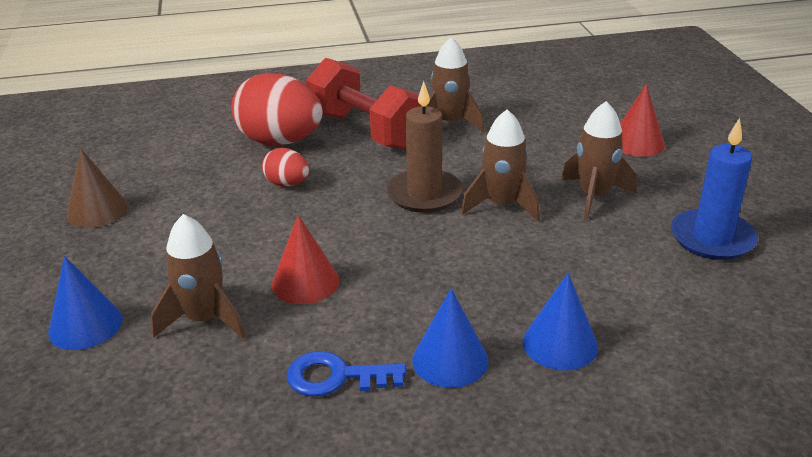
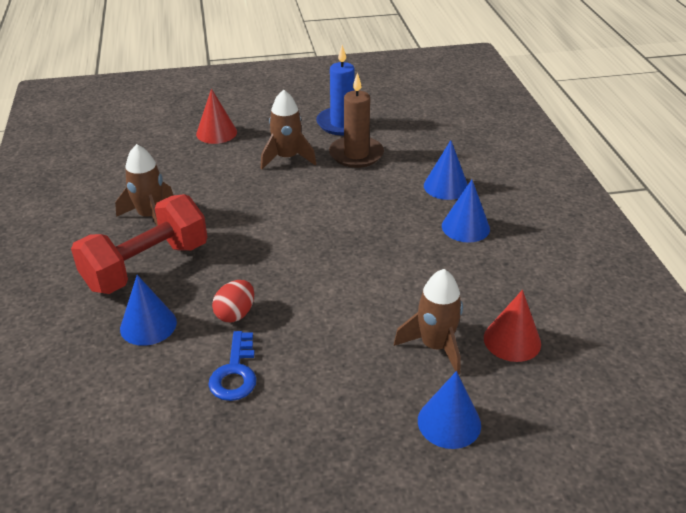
camera: 90 degrees left, 5 degrees up
(97, 210) = (260, 458): brown cone -> none
(280, 142) = (148, 325): red egg -> blue cone
(305, 282) = (387, 293): red cone -> red cone (512, 340)
(336, 377) = (488, 274): blue key -> blue key (235, 373)
(424, 194) = (269, 233): brown candle -> brown candle (356, 154)
(502, 205) = (292, 197): brown rocket -> none

